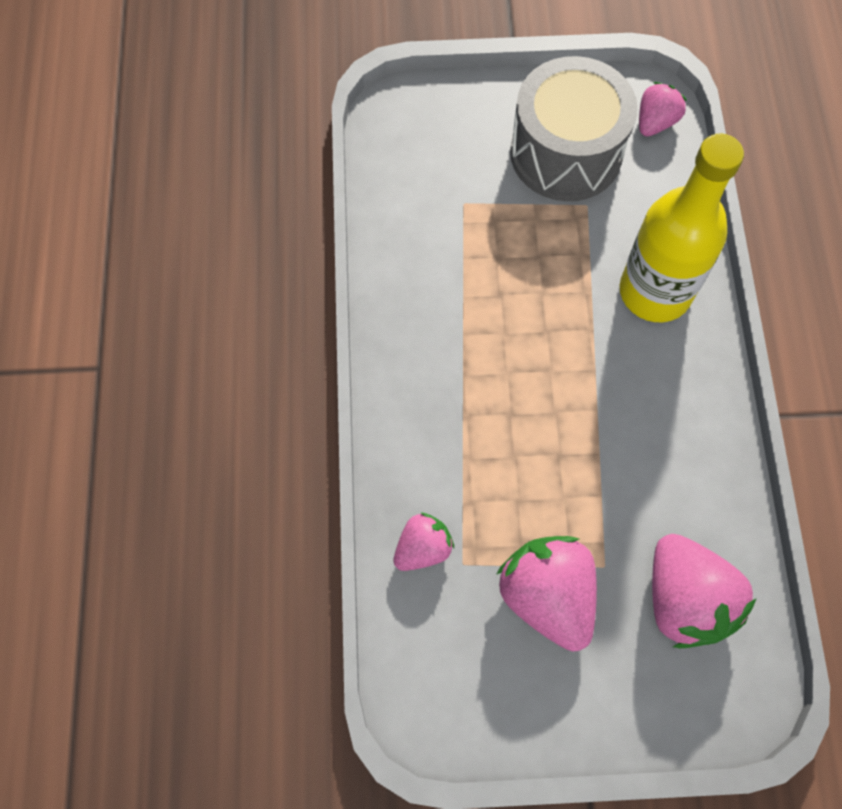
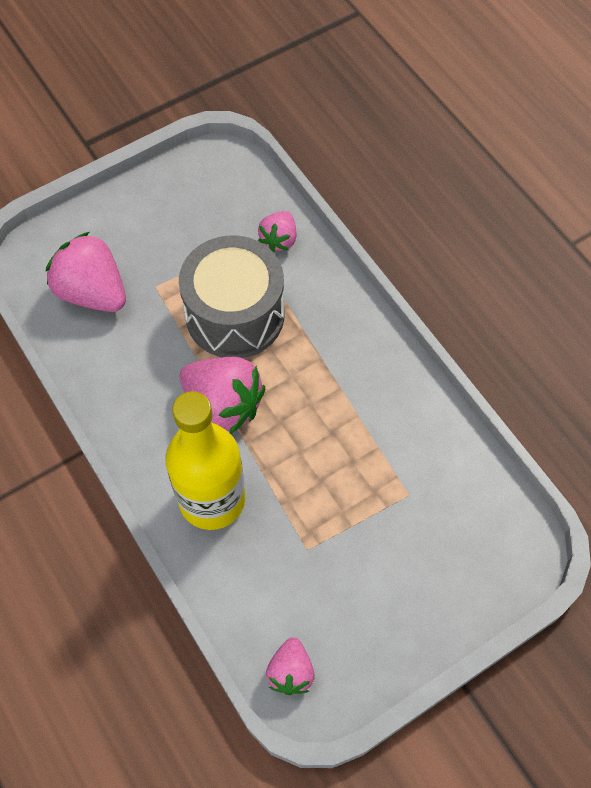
camera: 150 degrees right, 5 degrees down
(547, 596) = (184, 252): pink strawberry -> pink strawberry (223, 405)
(566, 153) = (353, 591): grey drum -> grey drum (235, 315)

